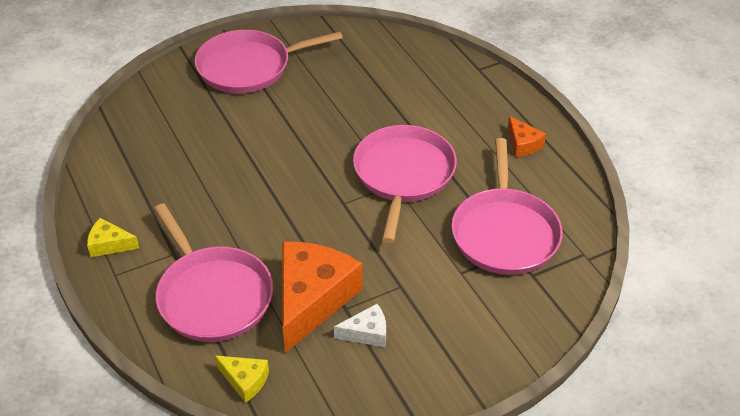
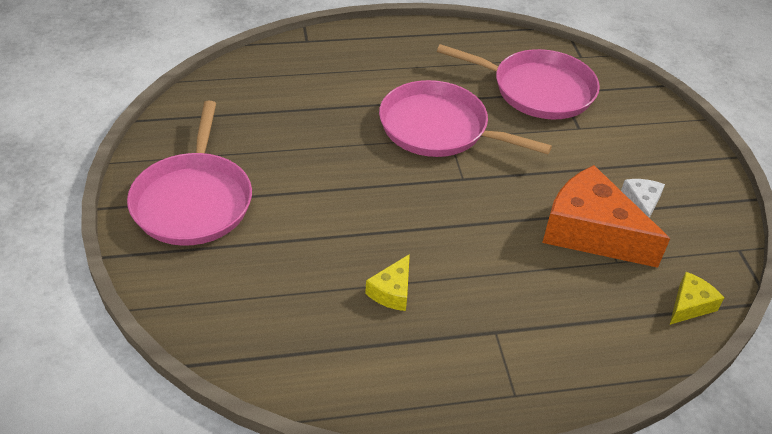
camera: 75 degrees left, 0 degrees up
(109, 244) = (461, 393): yellow cheese -> yellow cheese (392, 291)
(213, 295) = (569, 308): pink pan -> none
(523, 144) = (428, 47): orange cheese -> none

